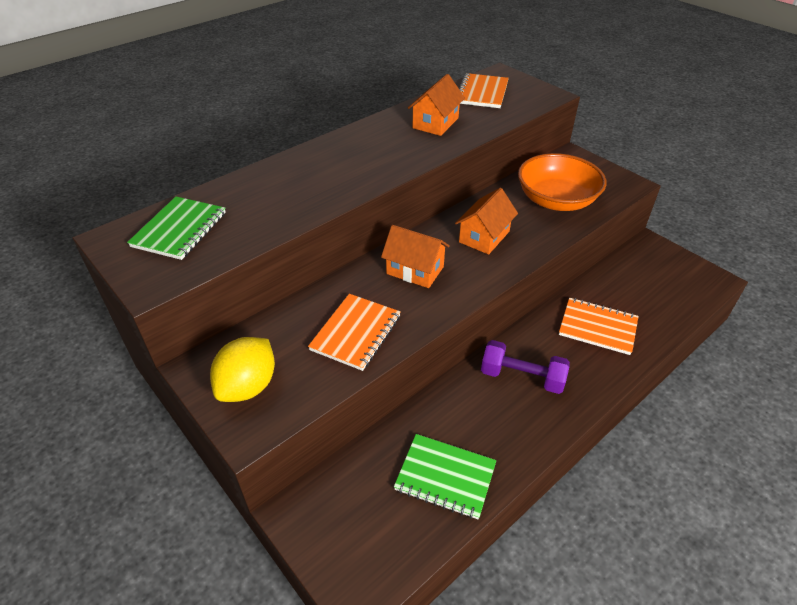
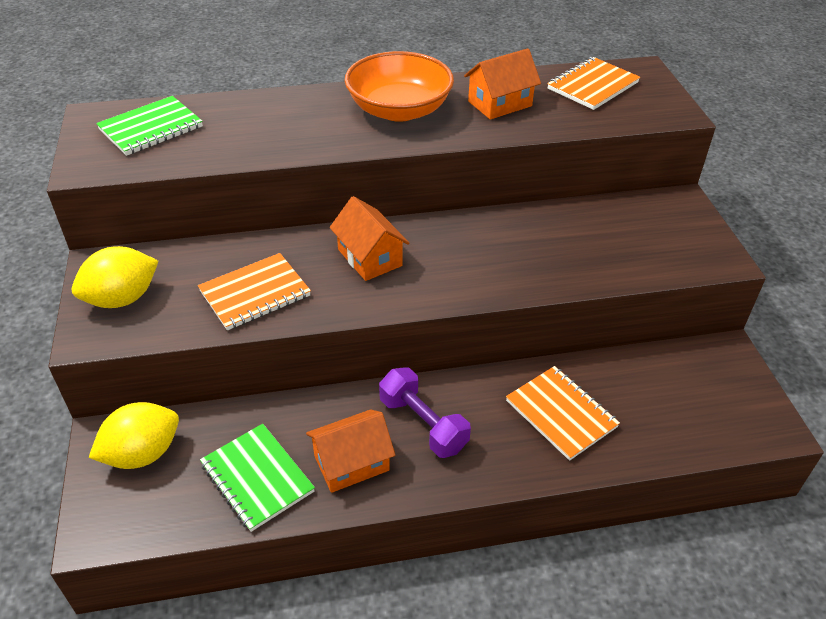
camera: 30 degrees right, 0 degrees up
(339, 508) = (142, 453): none -> yellow lemon
(484, 237) = (477, 252): orange house -> orange house (351, 463)
(556, 200) = (604, 245): orange bowl -> orange bowl (399, 110)

